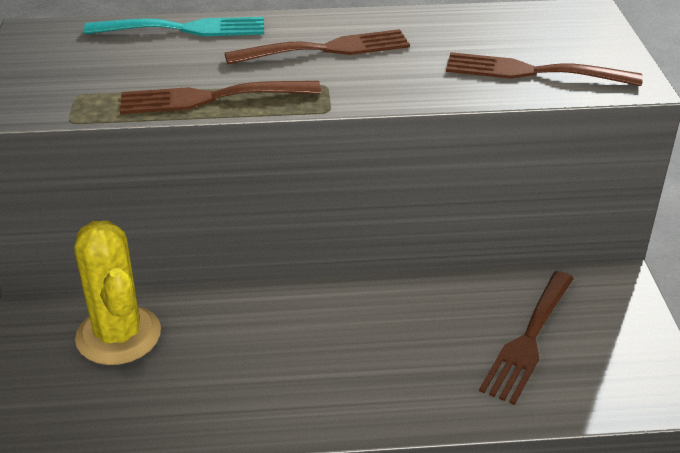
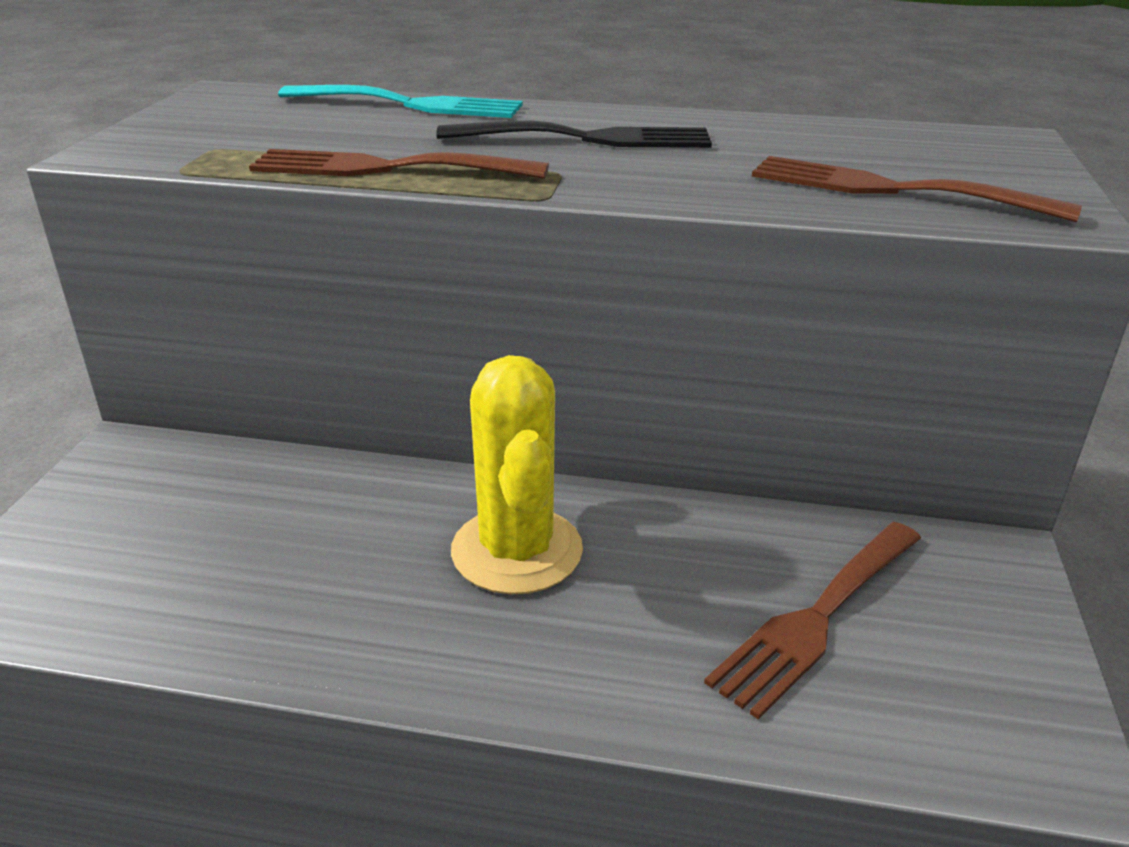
camera: 15 degrees right, 5 degrees down
(118, 335) = (210, 497): yellow cactus -> yellow cactus (517, 551)
(326, 49) = (588, 138): brown fork -> black fork

